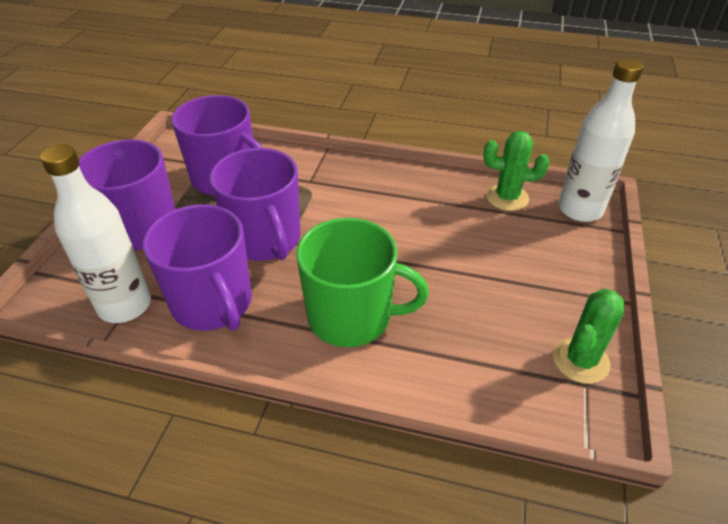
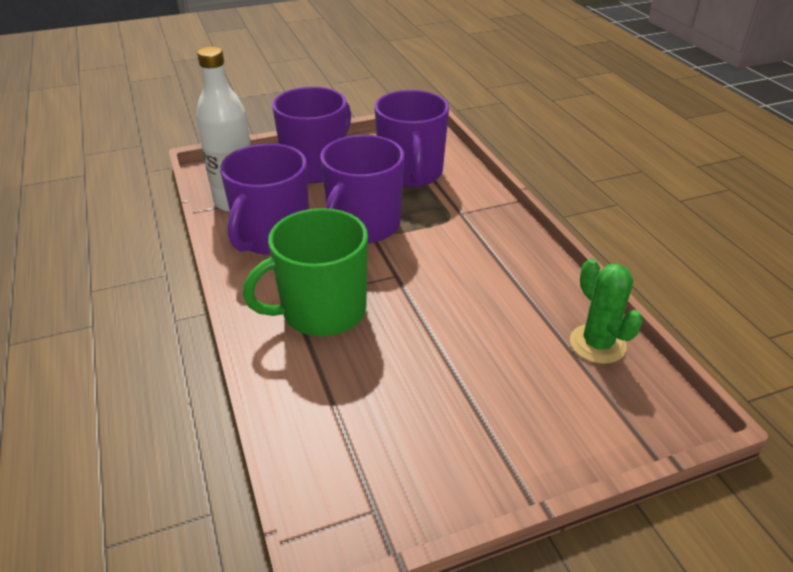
camera: 55 degrees right, 5 degrees down
(351, 317) = (322, 311): green mug -> green mug turned 90 degrees clockwise
(580, 209) = (653, 412): white bottle -> none
(580, 360) = (404, 494): green cactus -> none

